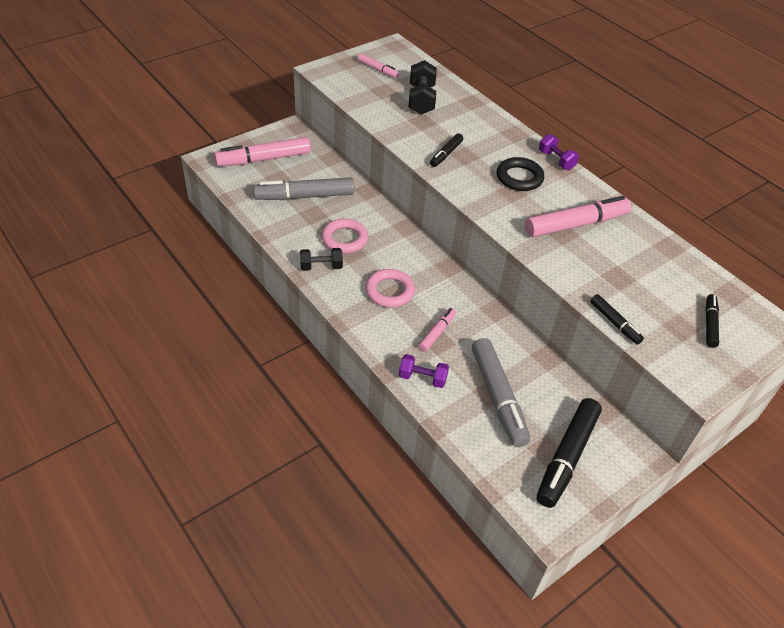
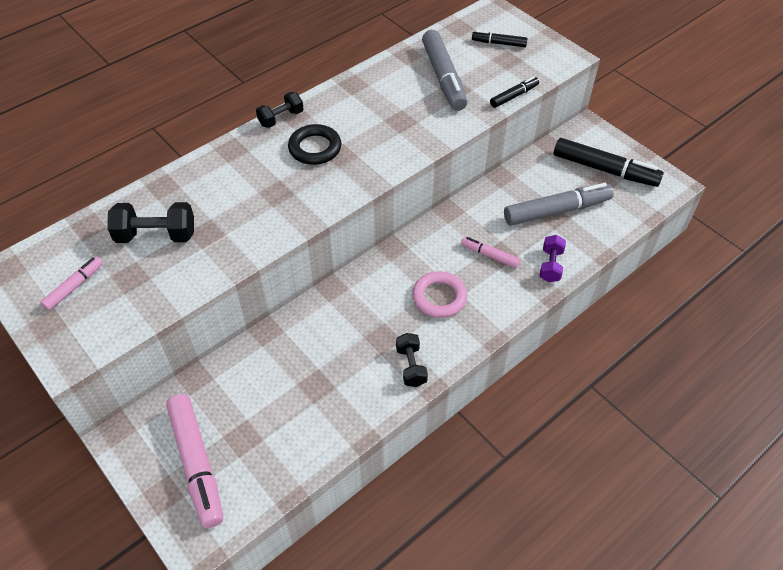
camera: 90 degrees left, 5 degrees up
(305, 196) = (280, 399): grey marker -> grey marker (443, 77)
(344, 239) = (359, 346): pink ring -> none
(446, 154) = (275, 209): black marker -> none
(556, 160) = (281, 118): purple dumbbell -> black dumbbell
(575, 224) = (386, 111): pink marker -> none

